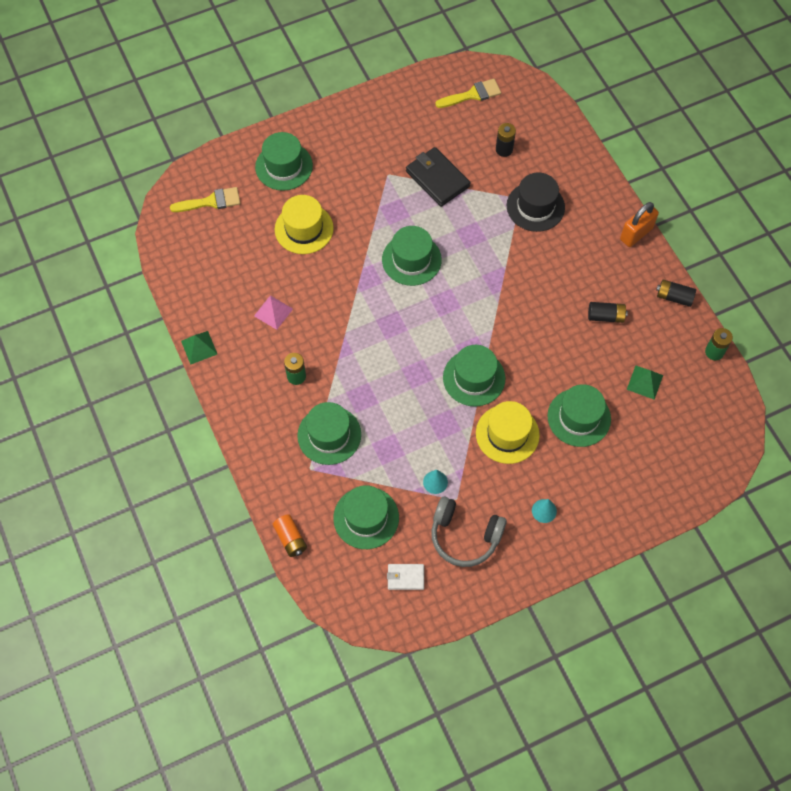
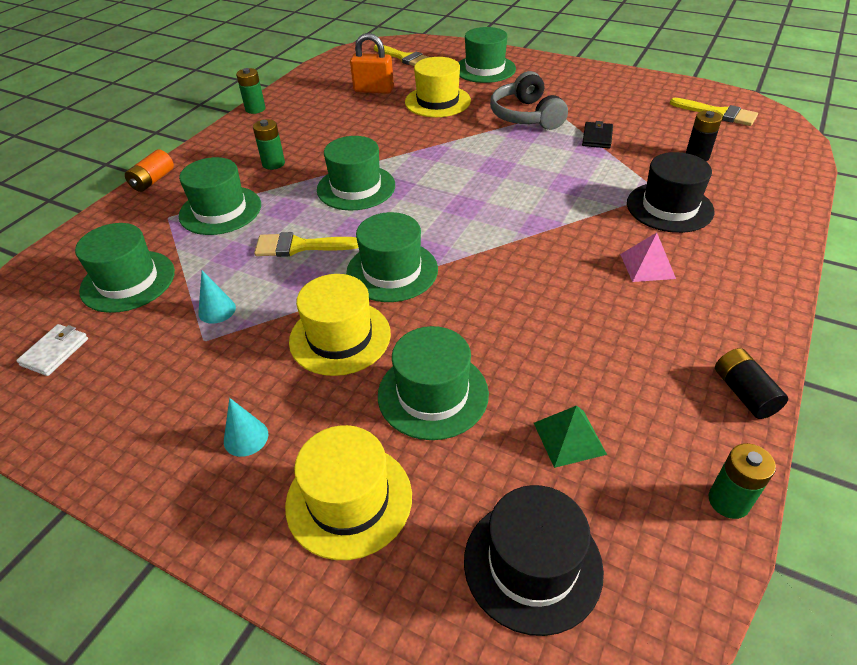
camera: 55 degrees right, 20 degrees down
(199, 347) = (255, 109): green pyramid -> green battery
(273, 312) = (331, 124): pink pyramid -> pink pyramid (647, 266)
(290, 539) = (67, 243): orange battery -> orange battery (153, 180)
(405, 577) = (55, 352): white wallet -> white wallet turned 60 degrees clockwise
(409, 411) = (299, 246): none -> yellow brush
(411, 259) = (486, 164): green hat -> green hat (356, 187)
(437, 179) = (597, 137): black wallet -> black wallet, size x0.56
(464, 536) = (150, 375): grey headphones -> grey headphones (526, 116)
(605, 316) = (616, 338): black battery -> none
(611, 487) = (349, 500): none -> yellow hat
(636, 234) = (770, 302): orange padlock -> orange padlock (373, 90)
(689, 440) = (532, 564): none -> black hat

